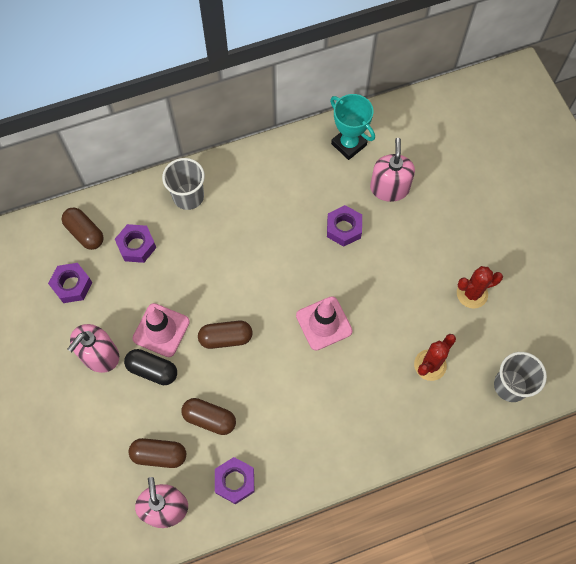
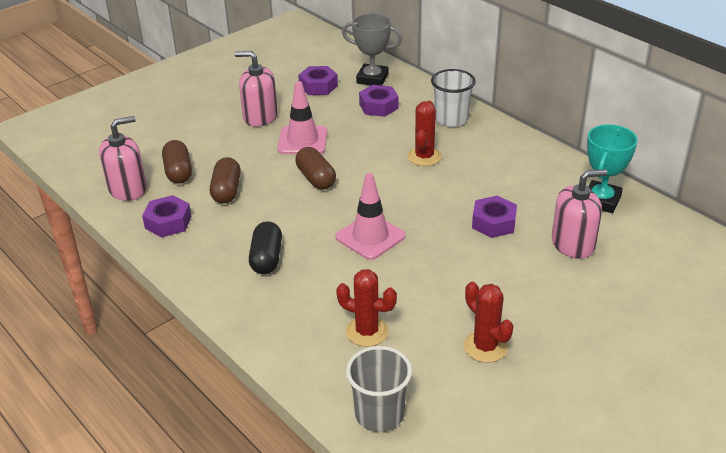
camera: 70 degrees right, 30 degrees down
(85, 233) = (372, 79): brown capsule -> grey trophy
(152, 370) = (260, 146): black capsule -> black capsule (266, 258)
(188, 196) = (451, 119): grey cup -> white cup
(234, 241) = (424, 157): none -> red cactus

